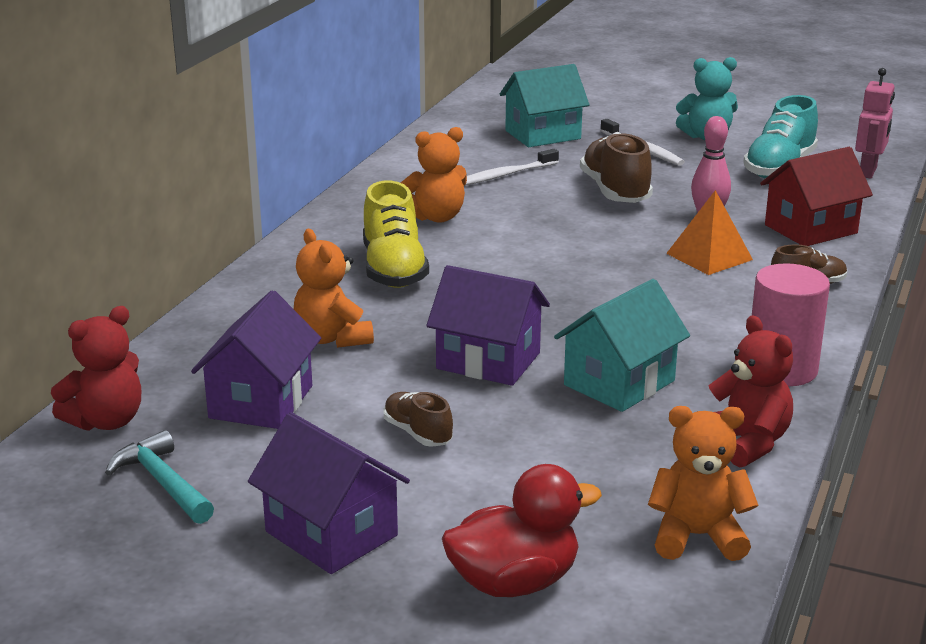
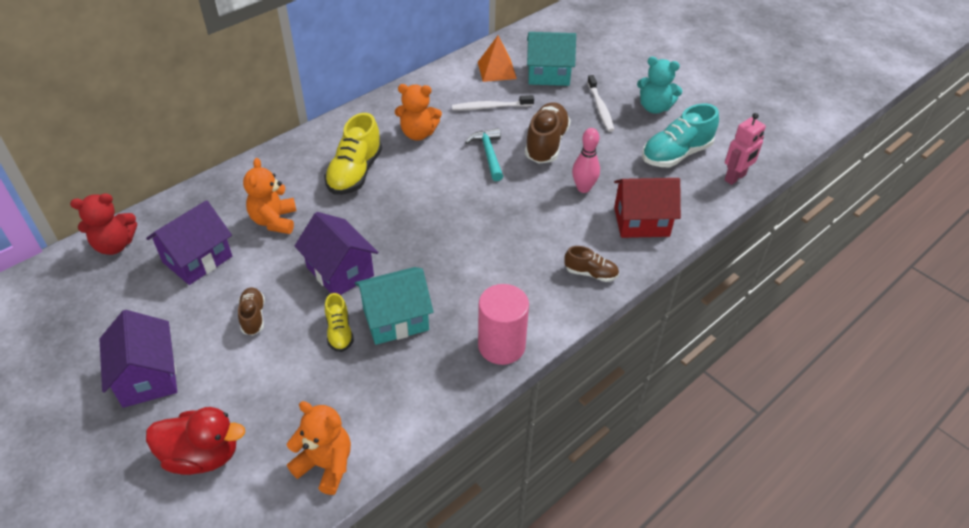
camera: 25 degrees right, 20 degrees up
(163, 483) = (103, 303): turquoise hammer -> turquoise hammer (489, 154)
(559, 414) = (339, 332): none -> yellow shoe
(709, 256) = (551, 225): orange pyramid -> orange pyramid (497, 70)
(746, 443) = (422, 401): red teddy bear -> none

